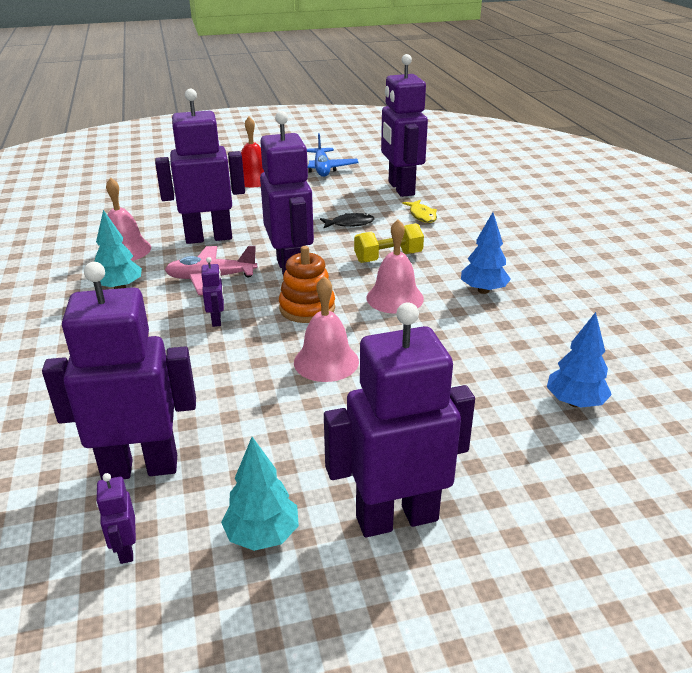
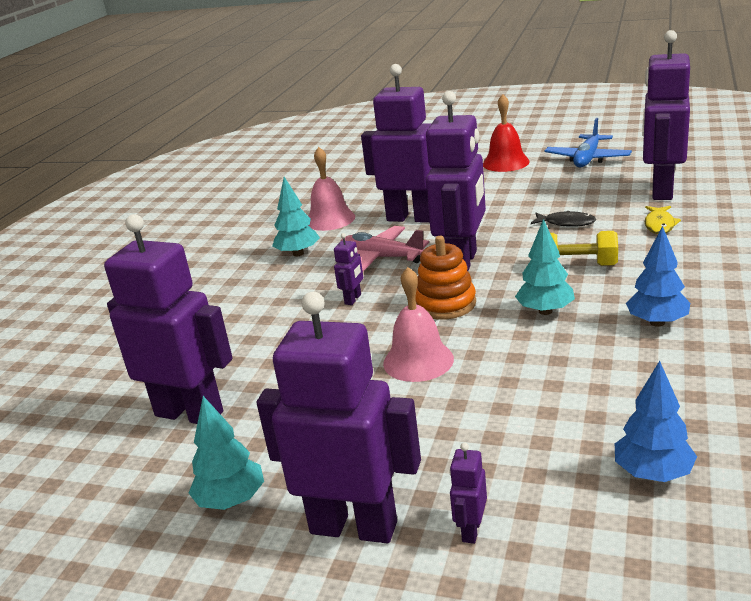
camera: 35 degrees right, 5 degrees down
(125, 550) = (128, 476): purple robot -> purple robot (471, 530)
(395, 298) = (545, 311): pink bell -> turquoise tree

